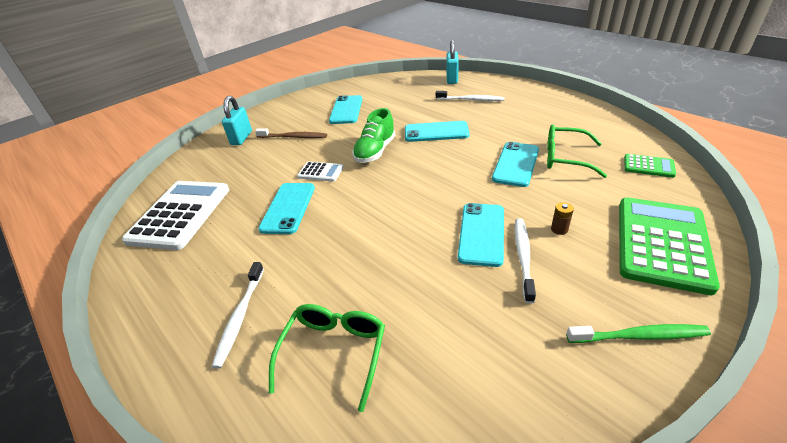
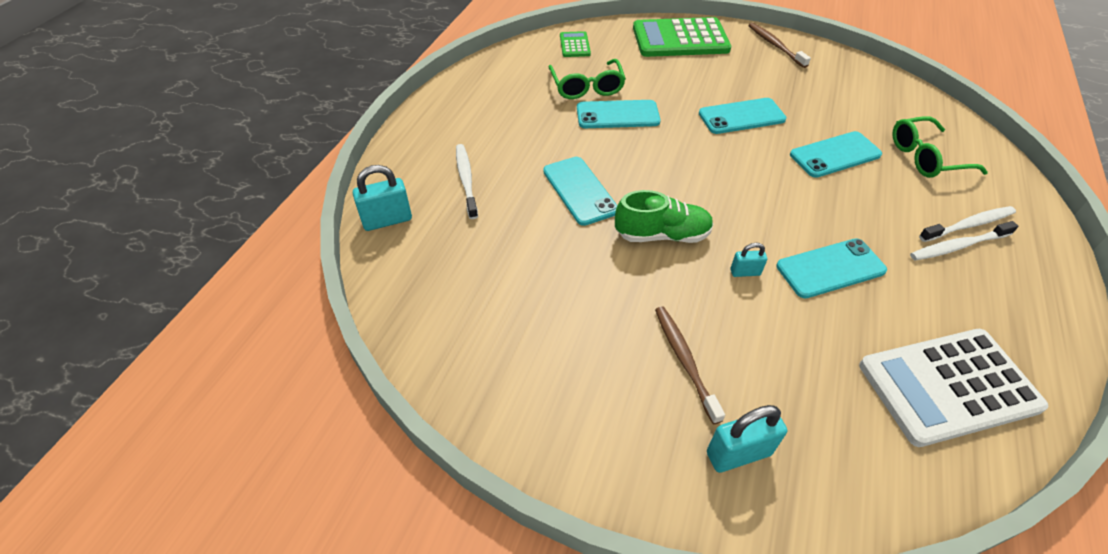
camera: 120 degrees left, 10 degrees up
(320, 172) = (745, 272): white calculator -> turquoise padlock
(346, 110) = (556, 327): turquoise phone -> turquoise phone (835, 155)
(523, 257) = (749, 92): white toothbrush -> white toothbrush (958, 246)
(559, 229) = (701, 80): brown battery -> none
(639, 336) = (775, 45): green toothbrush -> brown toothbrush

